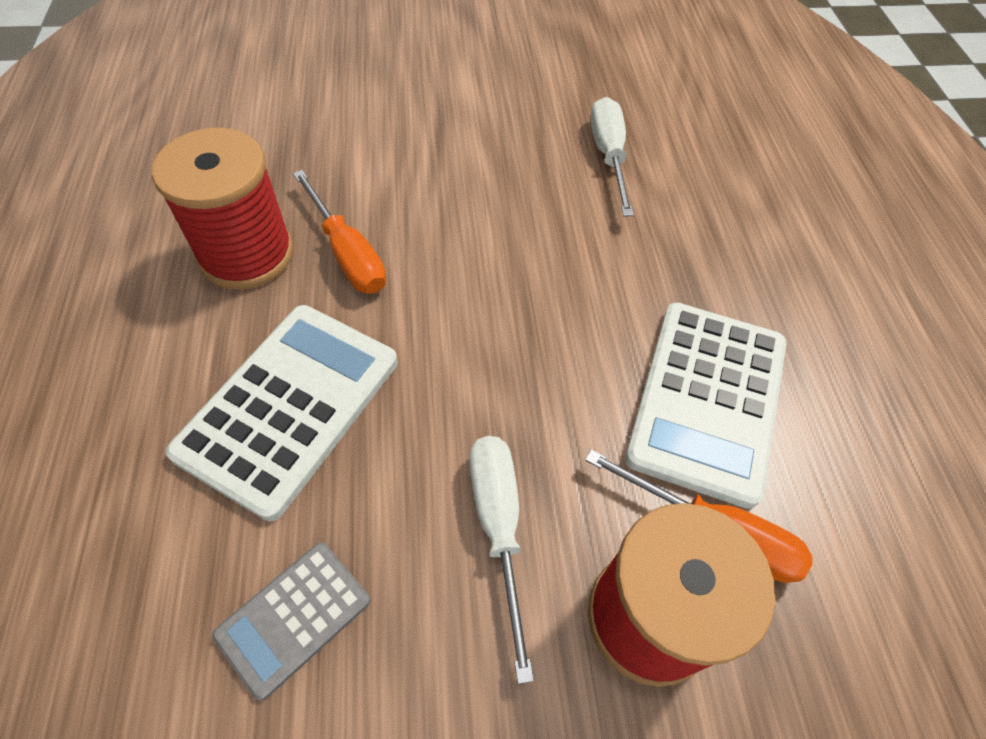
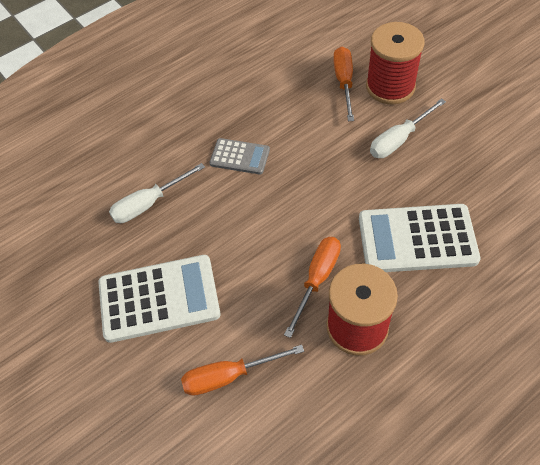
camera: 115 degrees left, 0 degrees up
(293, 617) = (485, 178): grey calculator -> grey calculator (239, 157)
(316, 125) = (229, 376): none -> orange screwdriver
(707, 400) = (286, 104): white calculator -> white calculator (159, 299)

